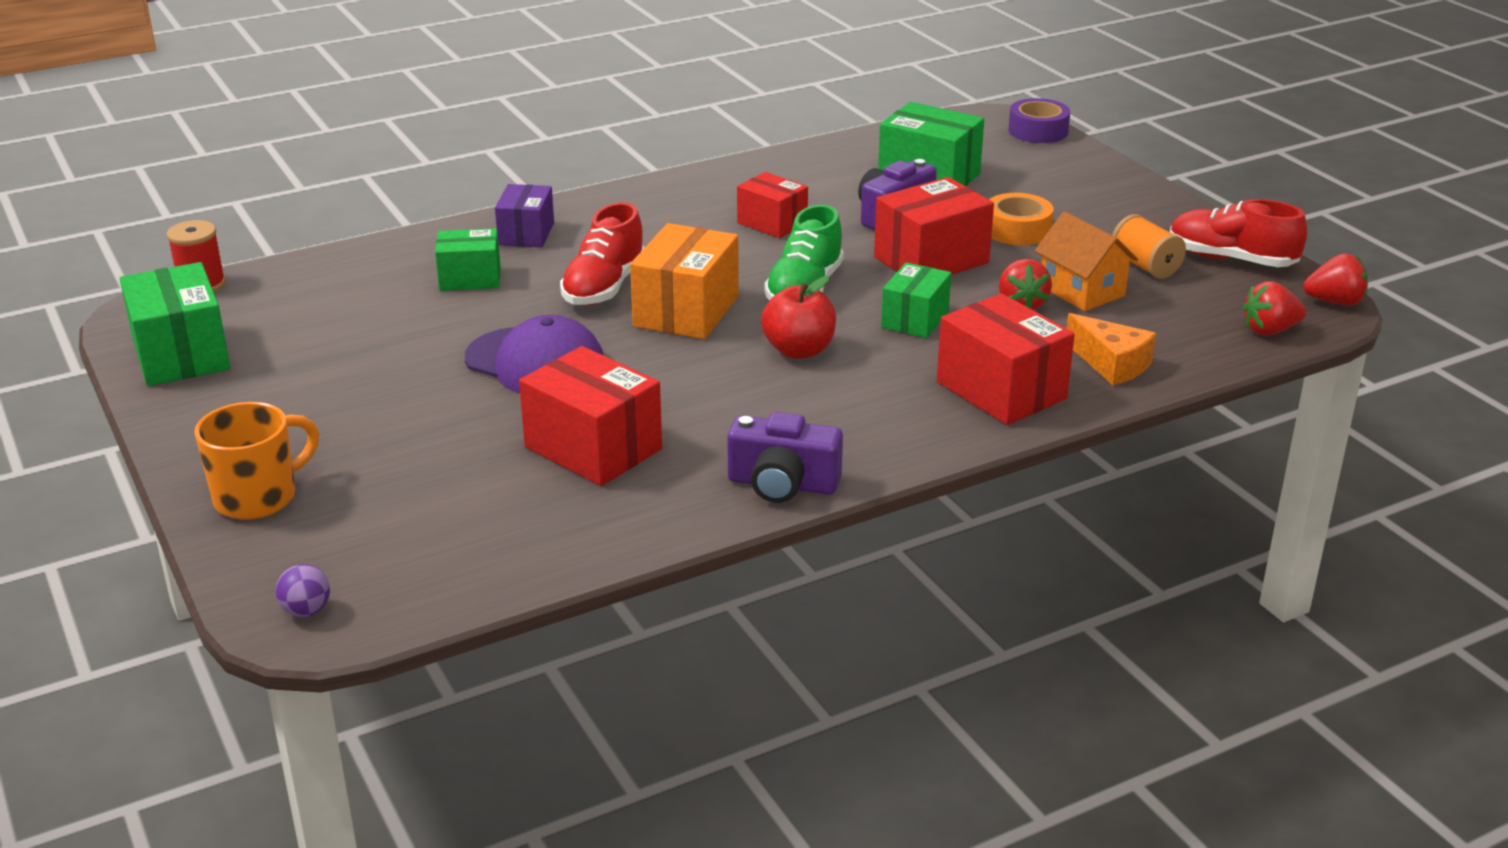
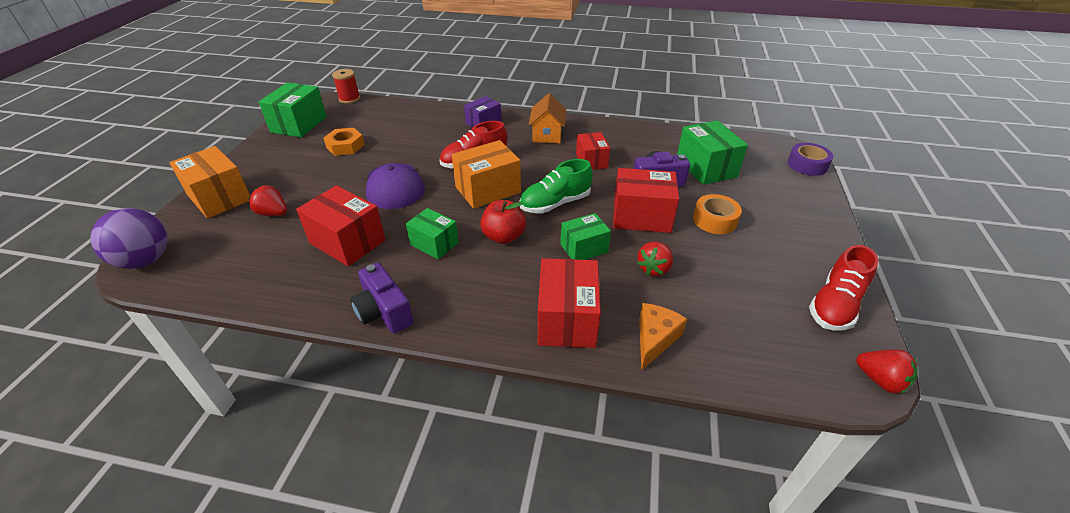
camera: 40 degrees right, 10 degrees up
(258, 497) = (219, 197): orange mug -> orange box
(306, 611) = (145, 260): purple ball -> purple ball, size x2.25
(343, 349) = (345, 146): none -> orange nut
(470, 278) = (433, 134): green box -> green box (434, 244)
(593, 448) = (347, 242): red box -> red box turned 45 degrees counterclockwise
(1081, 291) = (702, 278): orange house -> orange house (547, 134)
(1111, 364) = (655, 339): orange cheese -> orange cheese turned 150 degrees counterclockwise
(1145, 266) = (766, 281): orange spool -> none
(1231, 259) = (835, 305): red shoe -> red shoe turned 120 degrees counterclockwise
(1269, 330) = (798, 376): red strawberry -> red strawberry (273, 213)

